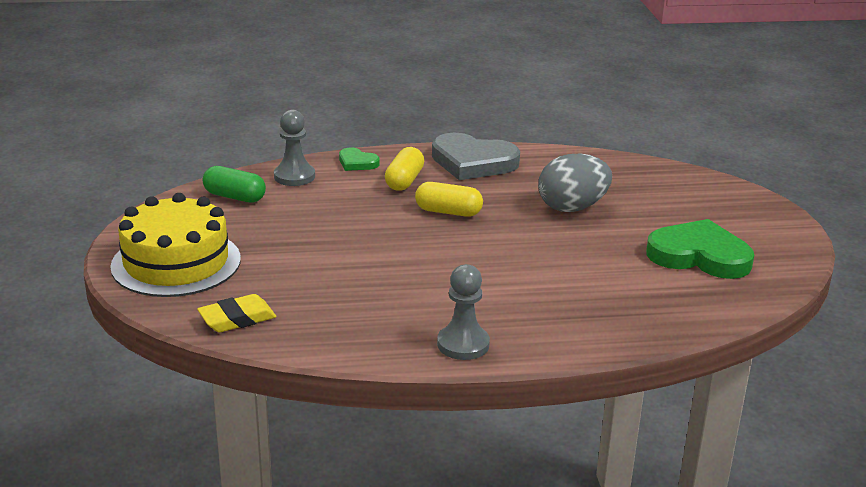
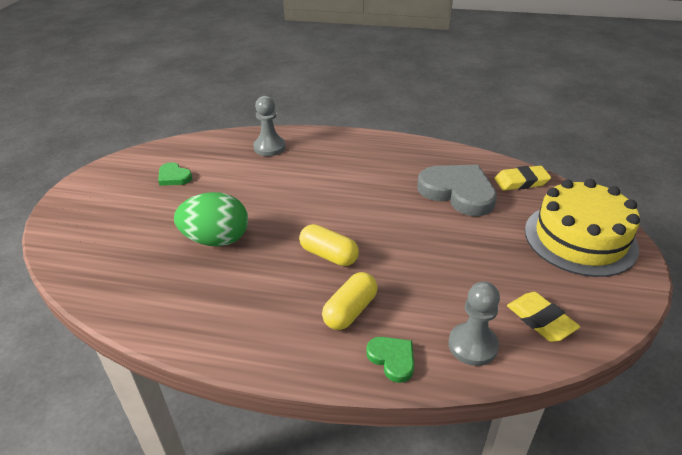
camera: 160 degrees left, 10 degrees up
(234, 197) = (540, 320): green capsule -> yellow eraser
(463, 344) = (379, 144): grey pawn -> grey pawn (269, 147)
(473, 162) = (257, 330): grey heart -> grey heart (458, 192)
(572, 208) = (216, 240): grey egg -> green egg
(699, 256) = (174, 177): green heart -> green heart, size x0.49

